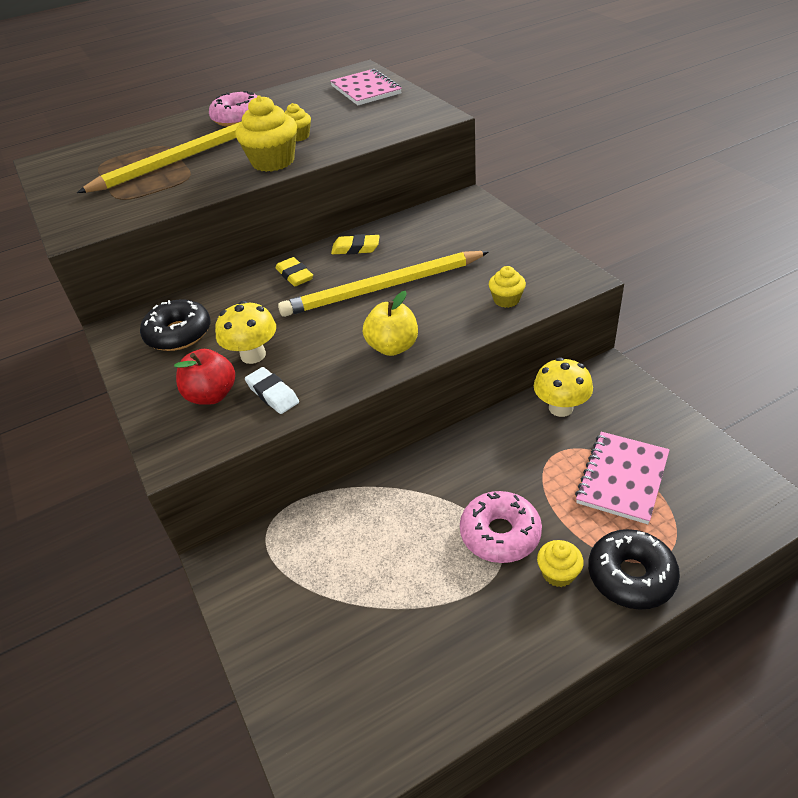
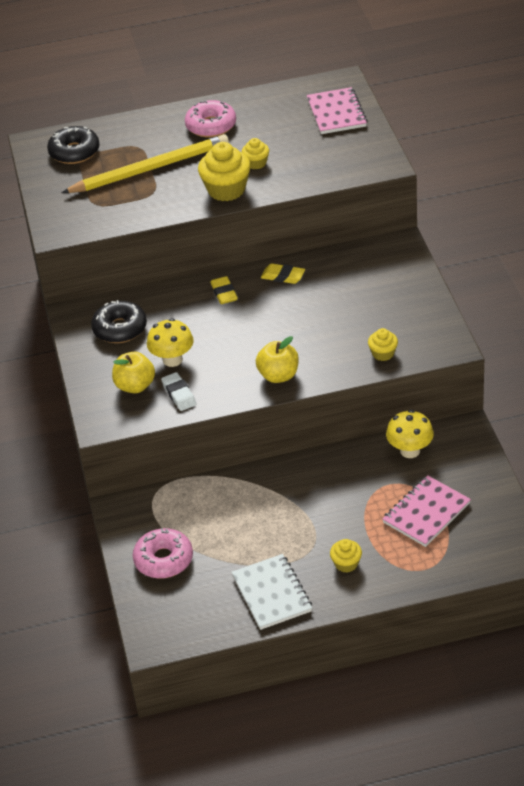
camera: 15 degrees right, 0 degrees up
(212, 395) = (135, 386): red apple -> yellow apple
(383, 288) = (291, 321): yellow pencil -> none
(476, 646) = (272, 593): none -> white notebook
(500, 534) = (318, 531): pink donut -> pink donut (163, 560)
(631, 576) = (394, 576): black donut -> black donut (74, 152)

